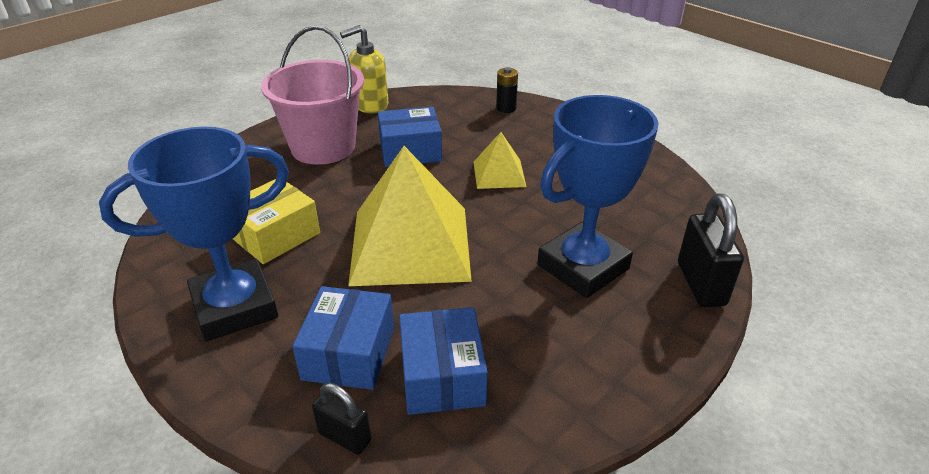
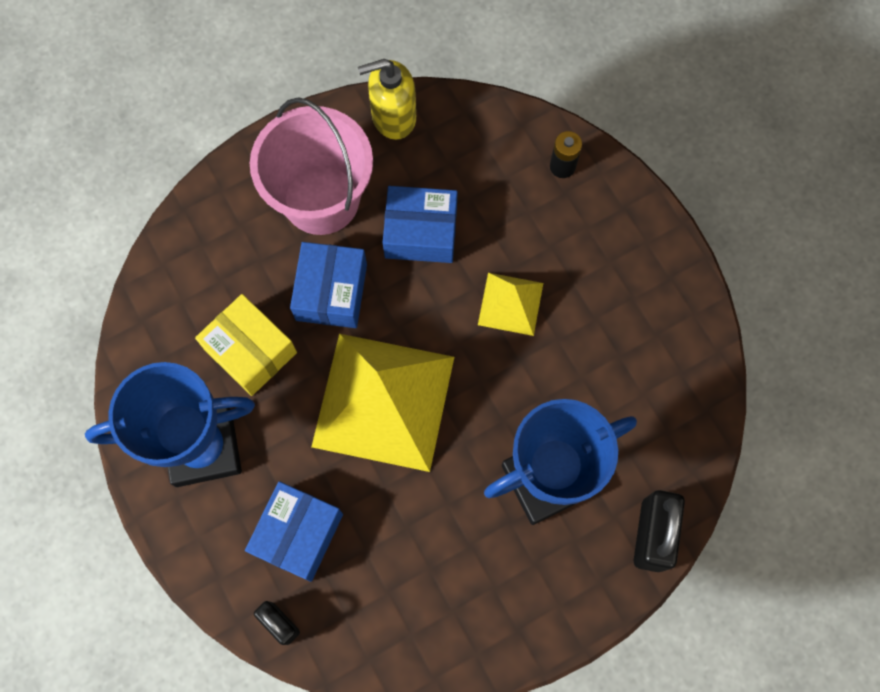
camera: 15 degrees right, 35 degrees up
(275, 235) = (250, 351): yellow box -> yellow box turned 75 degrees clockwise
(442, 376) = (372, 582): blue box -> blue box (331, 292)

